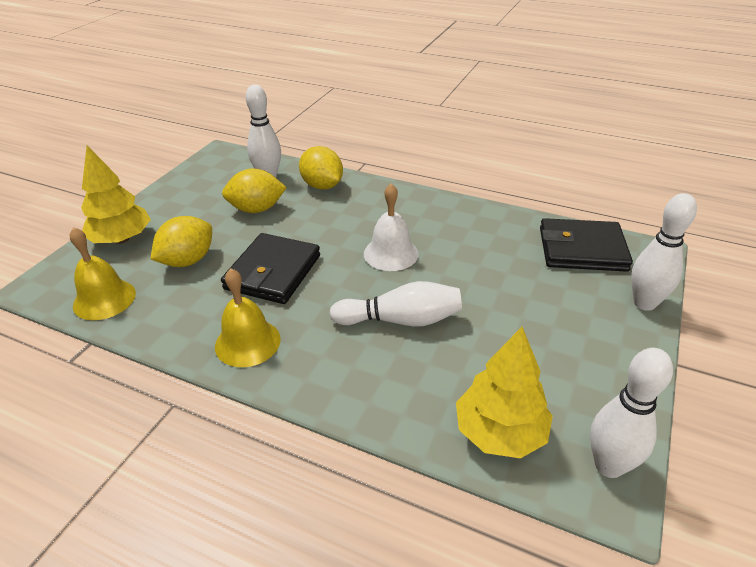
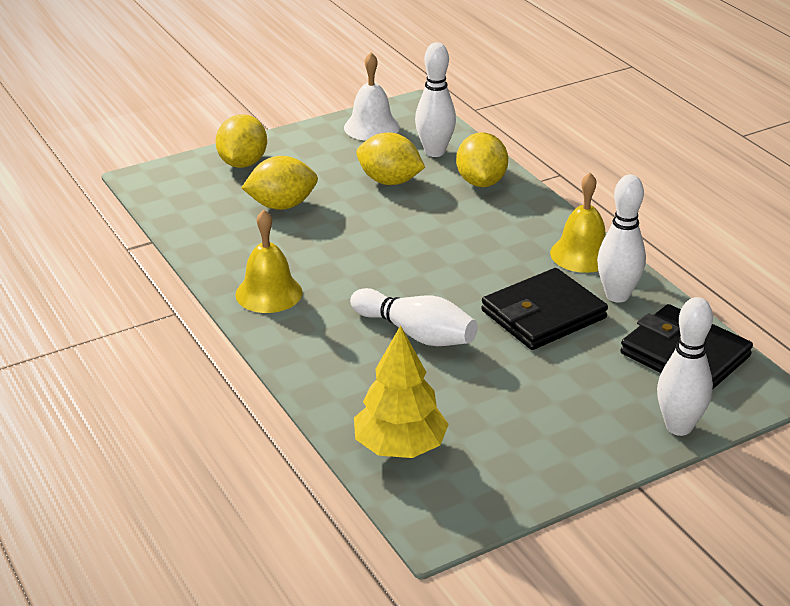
camera: 35 degrees right, 5 degrees down
(104, 299) = (187, 210): yellow bell -> yellow bell (582, 254)
(122, 239) = (242, 163): yellow tree -> yellow lemon
(273, 272) = (346, 246): black wallet -> black wallet (543, 314)
(391, 253) = (474, 275): white bell -> white bell (371, 127)
(608, 465) = (461, 509): white bowling pin -> white bowling pin (617, 295)

